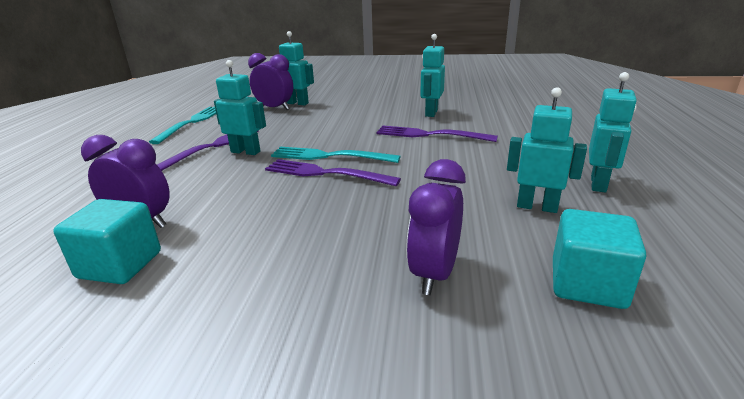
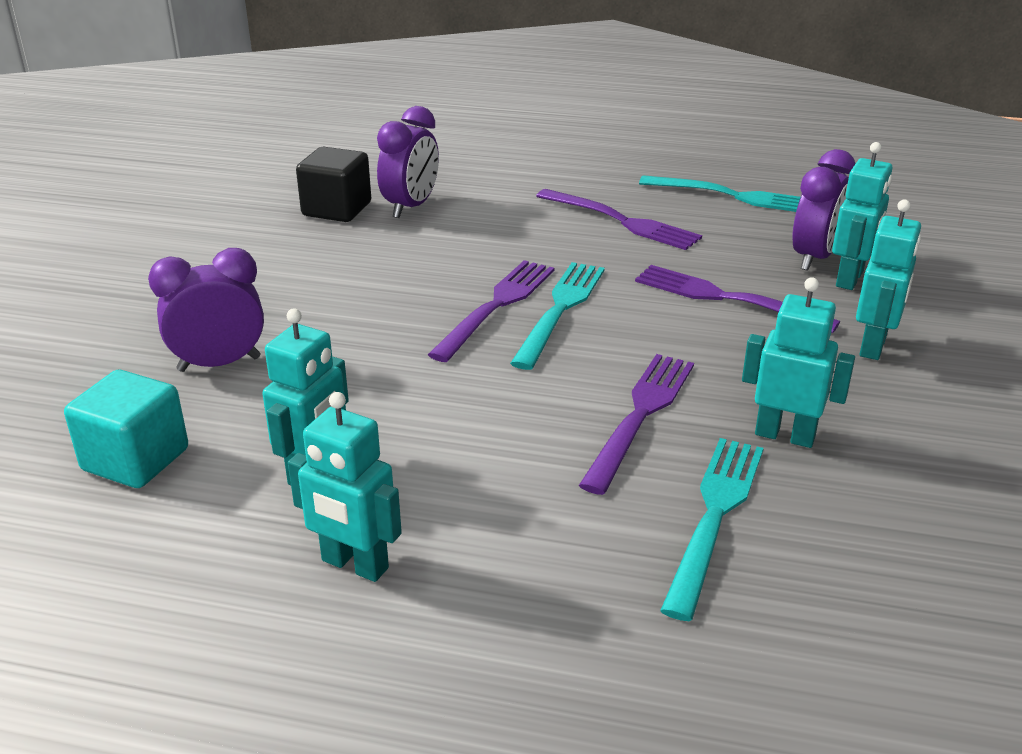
camera: 95 degrees right, 5 degrees up
(120, 265) = (337, 209): turquoise cube -> black cube
(246, 152) = (596, 245): turquoise robot -> turquoise robot (873, 346)
(315, 123) = (724, 298): none -> purple fork
(434, 274) = (219, 364): purple clock -> purple clock turned 45 degrees counterclockwise
(492, 122) = (714, 515): none -> turquoise fork

